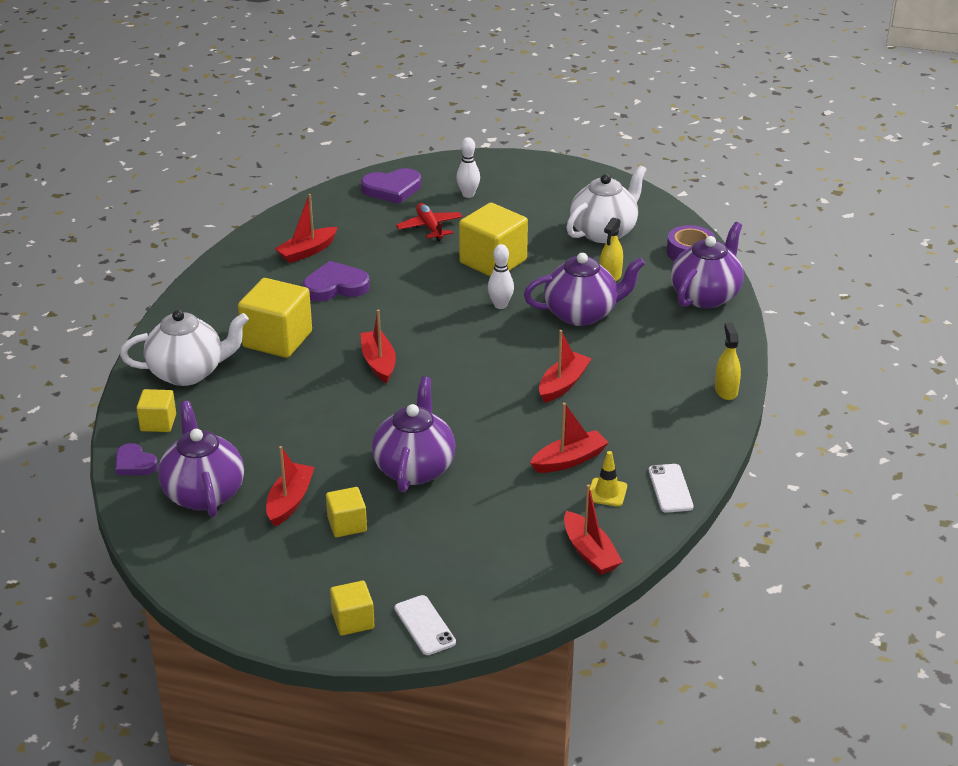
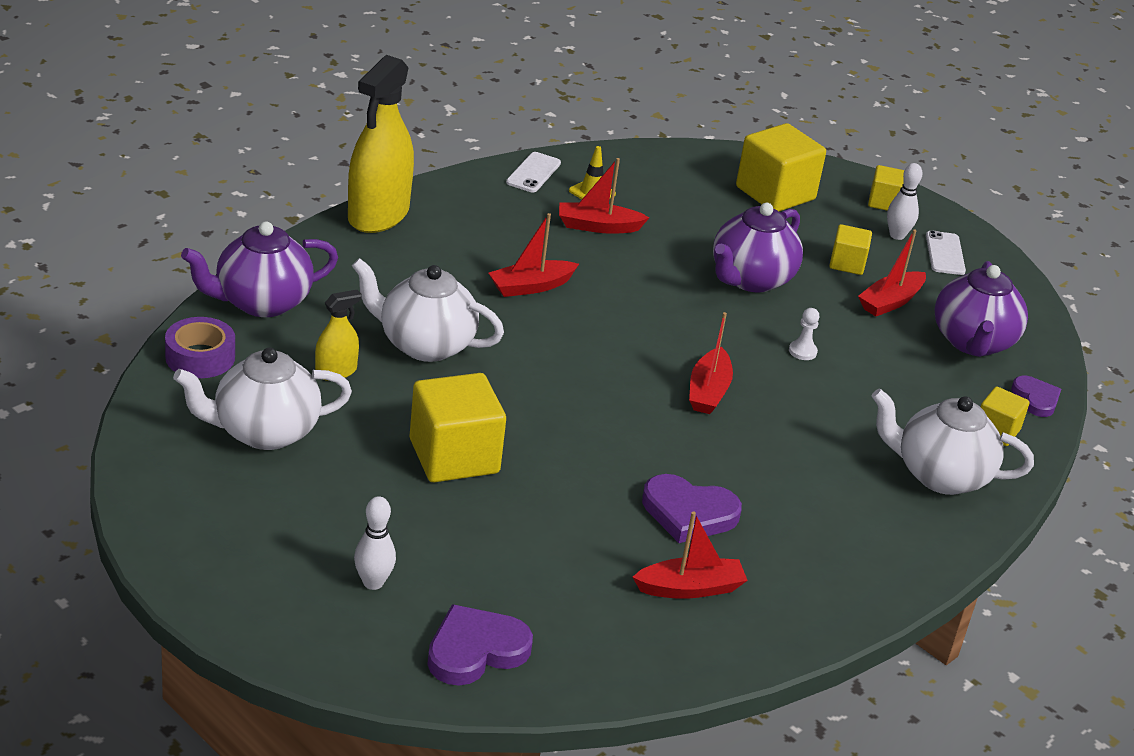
camera: 155 degrees left, 0 degrees up
(277, 339) = (810, 471): yellow cube -> yellow cube (775, 193)
(334, 422) = (802, 351): none -> white pawn
(392, 189) = (475, 650): purple heart -> purple heart turned 45 degrees counterclockwise
(424, 625) = (828, 178): white phone -> white phone (945, 253)
(429, 227) = (485, 549): red plane -> none
(500, 305) = (506, 396): white bowling pin -> white bowling pin (897, 235)
(582, 314) = (424, 345): purple teapot -> white teapot
(590, 552) = (652, 164): red boat -> none
(726, 390) = (378, 215): yellow spray bottle -> yellow spray bottle, size x2.07

